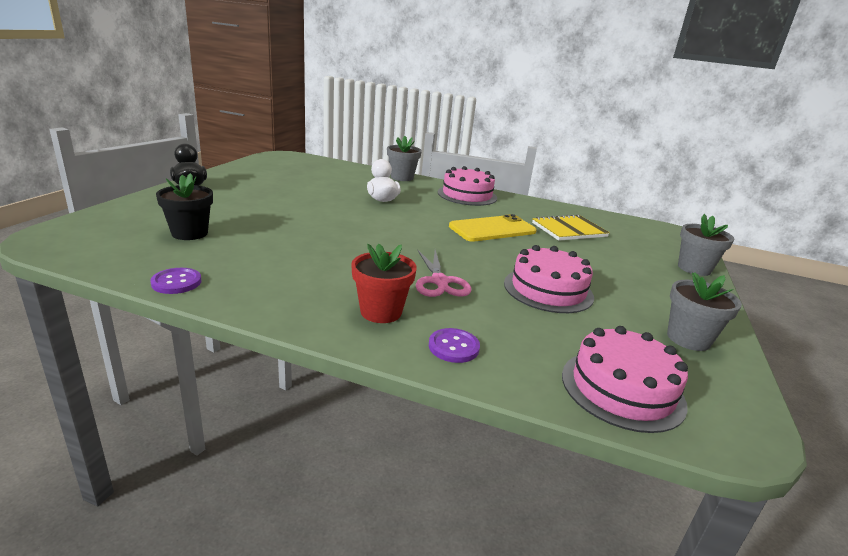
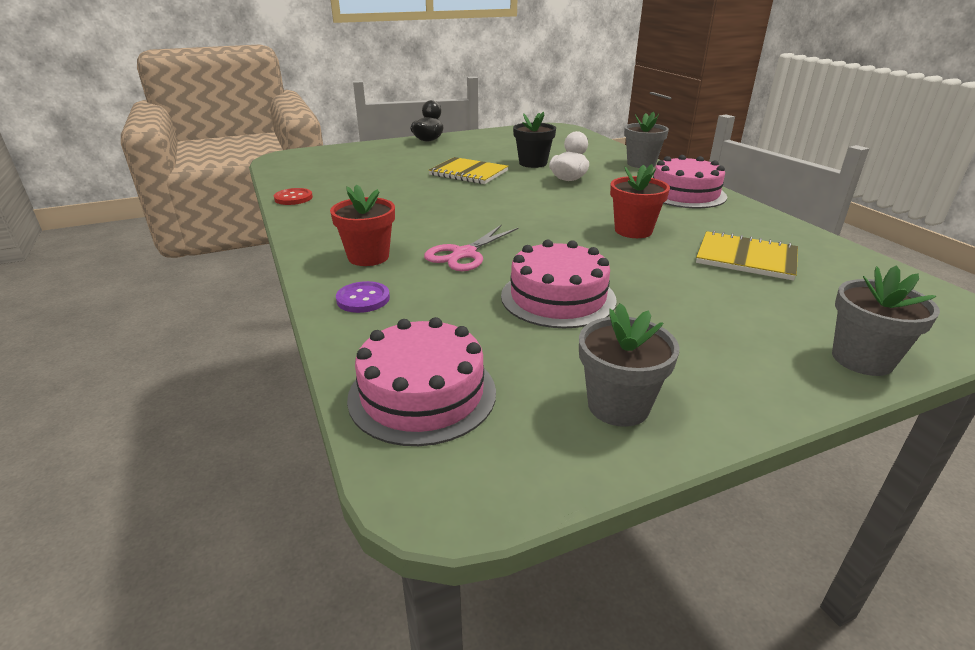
camera: 50 degrees right, 5 degrees up
(176, 282) = (293, 198): purple button -> red button
(190, 233) = (362, 171): black flower pot -> black flower pot (533, 163)
(298, 211) = (468, 173): none -> yellow notebook
(492, 229) = (633, 230): yellow phone -> red flower pot

